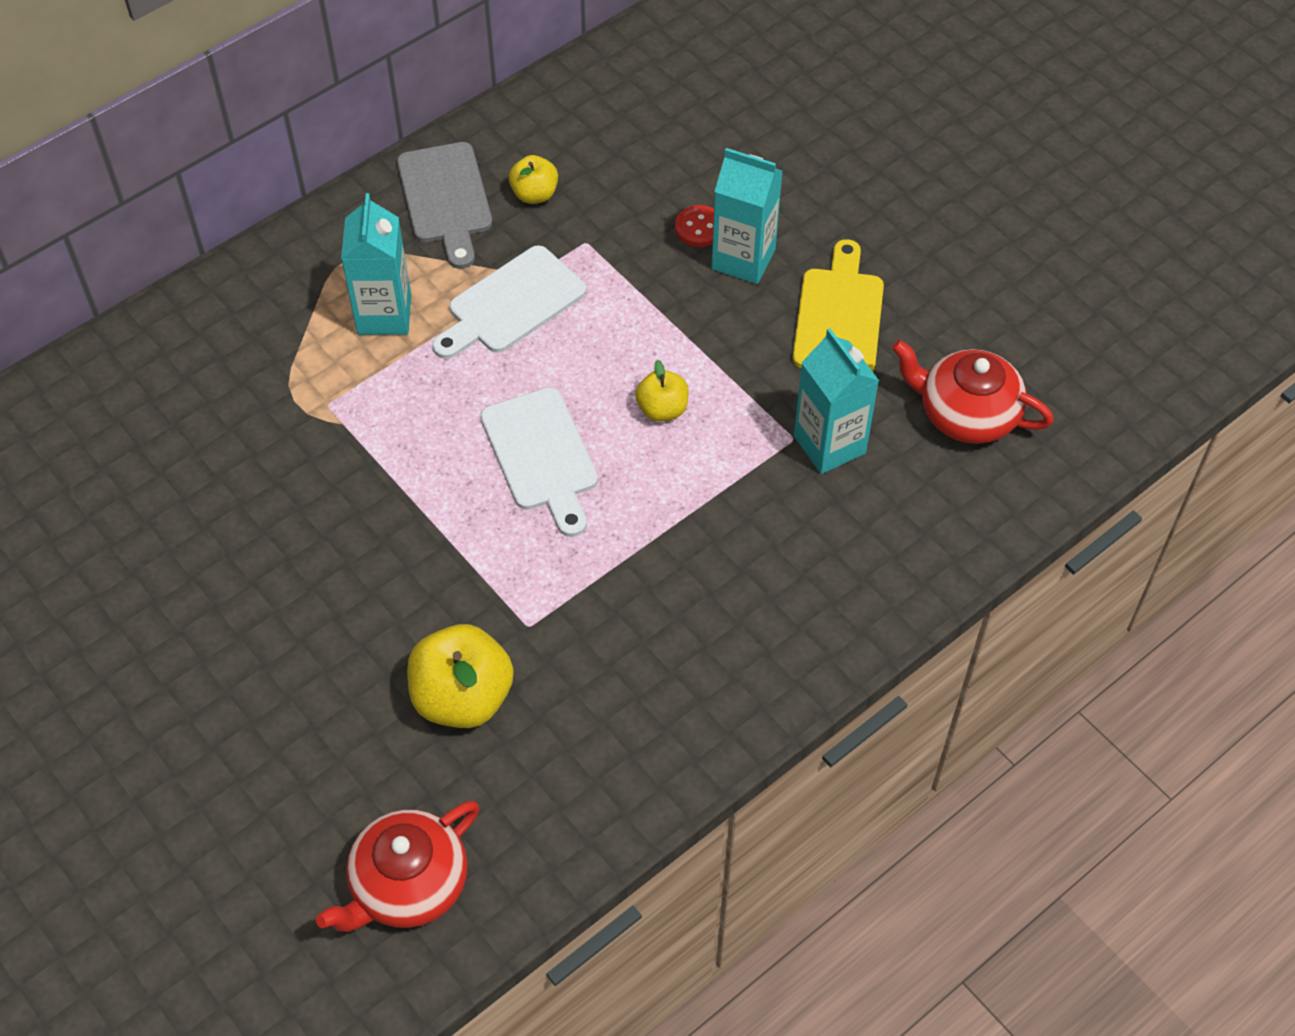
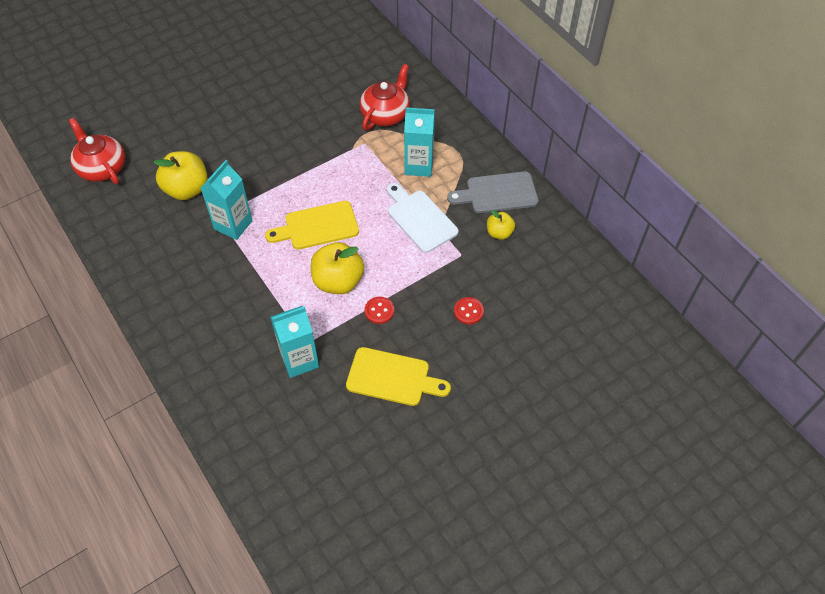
camera: 95 degrees right, 0 degrees up
(542, 455) = (317, 226): white cutting board -> yellow cutting board
(662, 409) = (338, 281): yellow apple -> yellow apple, size x1.79
(715, 345) = (379, 311): none -> red button
(743, 259) = (442, 332): turquoise carton -> turquoise carton (233, 225)
(966, 413) = (308, 437): red teapot -> red teapot (385, 114)

